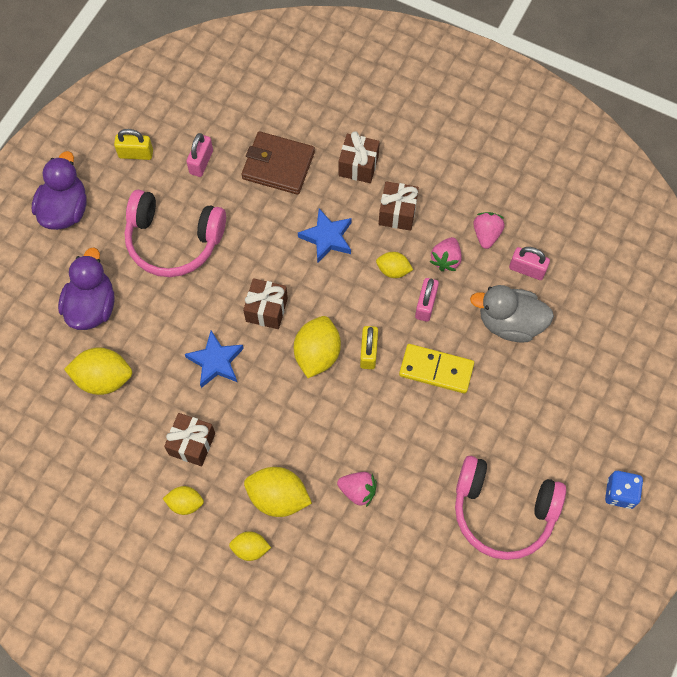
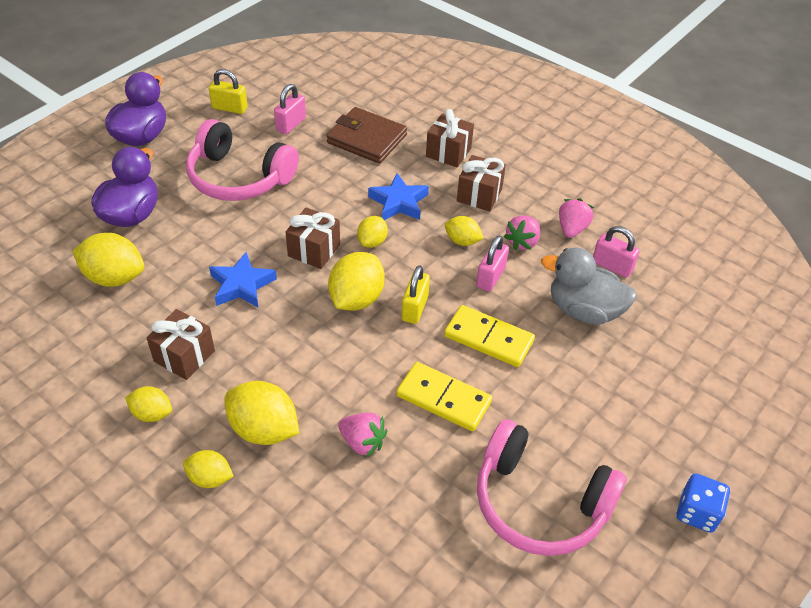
camera: 10 degrees right, 20 degrees down
(315, 289) = (372, 242): none -> yellow lemon
(412, 437) = (443, 399): none -> yellow domino

